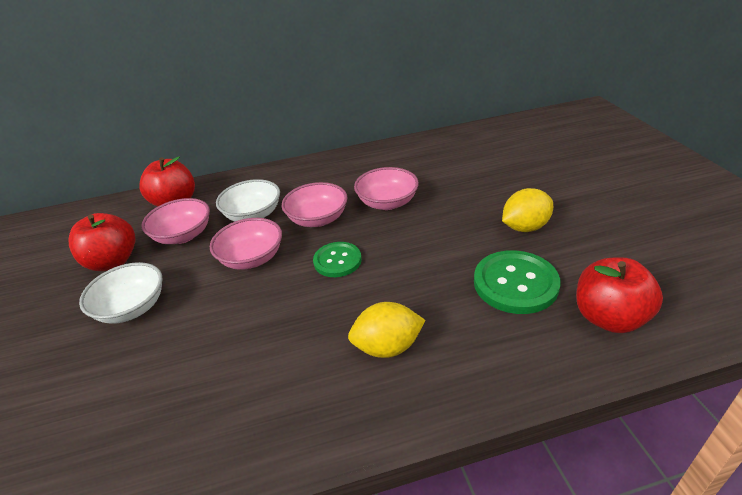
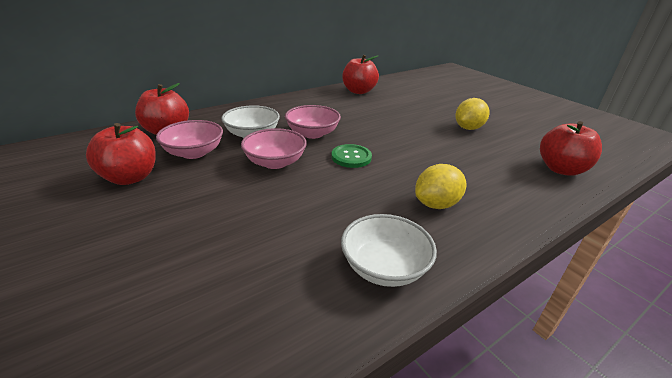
camera: 25 degrees left, 5 degrees down
(132, 308) = (180, 209): white bowl -> white bowl (384, 267)
(387, 202) = (360, 121): pink bowl -> none
(419, 151) = (358, 91): none -> red apple
(515, 283) = (490, 158): green button -> none

